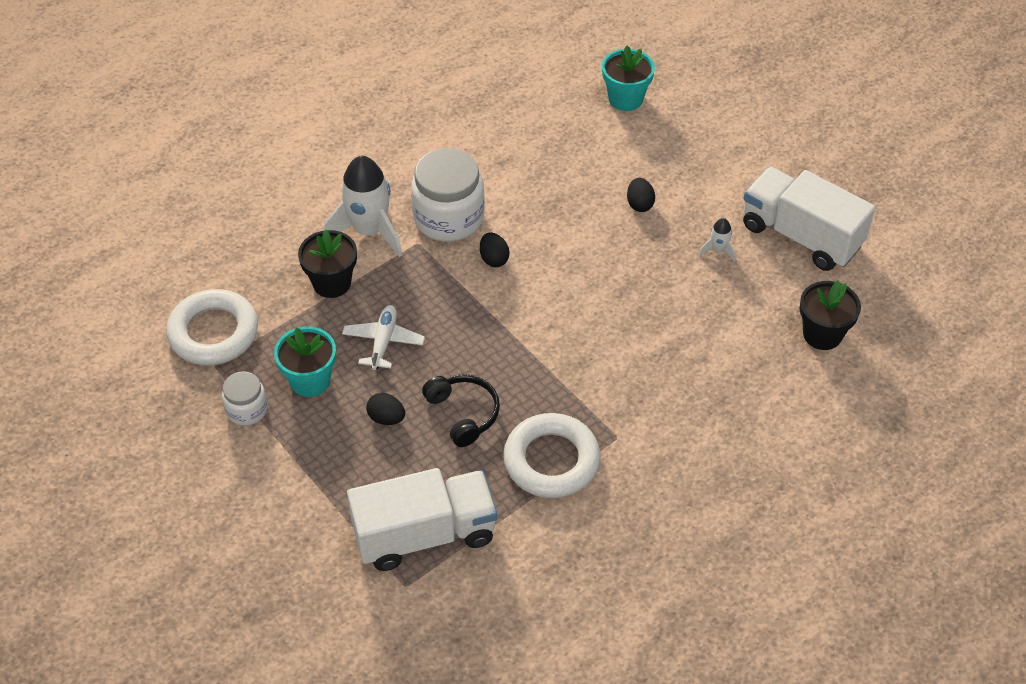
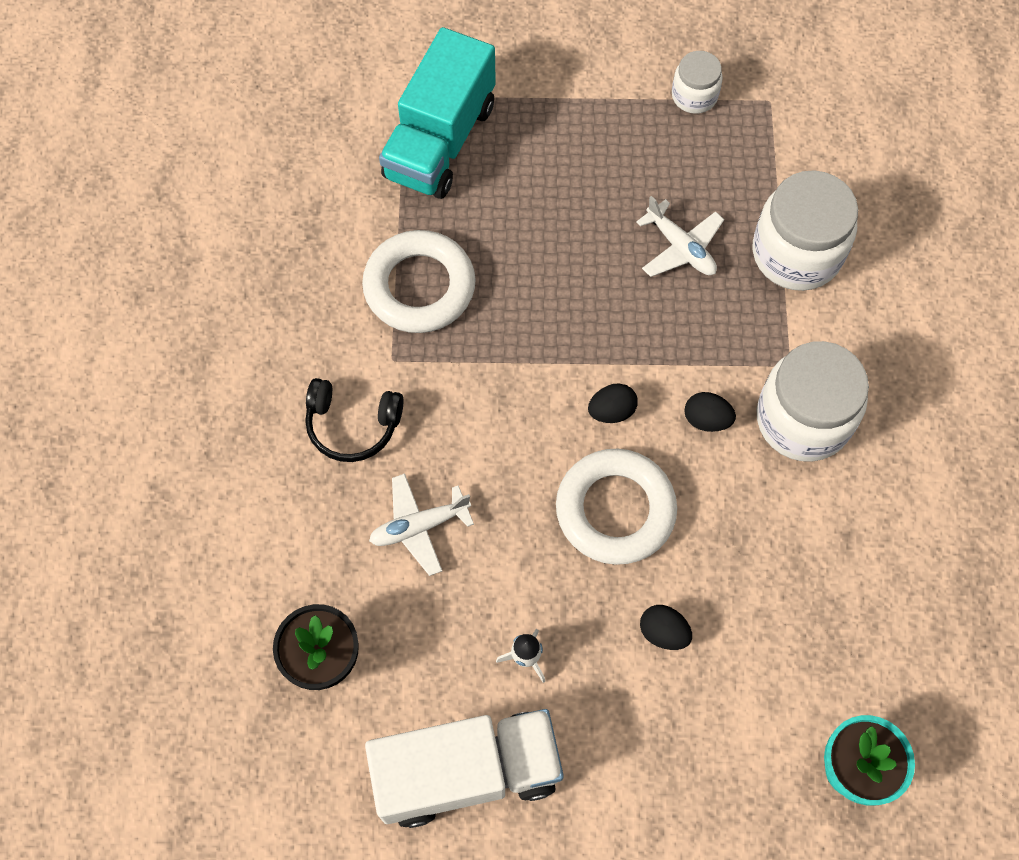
camera: 130 degrees right, 15 degrees up
(213, 333) = (811, 122): white ring -> white ring (615, 510)
(310, 380) = (685, 161): turquoise flower pot -> none
(332, 283) = (796, 253): black flower pot -> white jar
(369, 231) = (844, 332): white rocket -> none
(386, 418) = (587, 192): black egg -> black egg (611, 411)
(425, 534) = (440, 141): white truck -> turquoise truck
(463, 413) = (536, 255): black headphones -> black headphones (352, 425)
(703, 346) = (419, 526): none -> white plane

